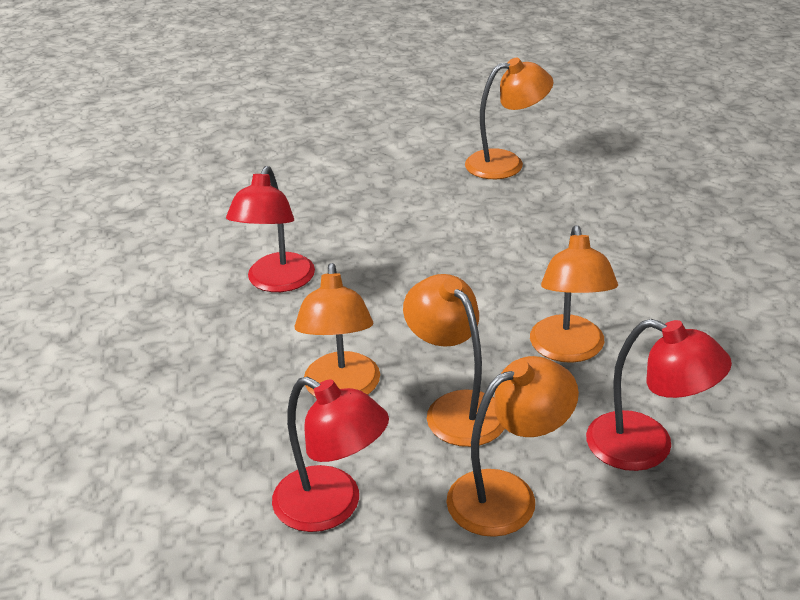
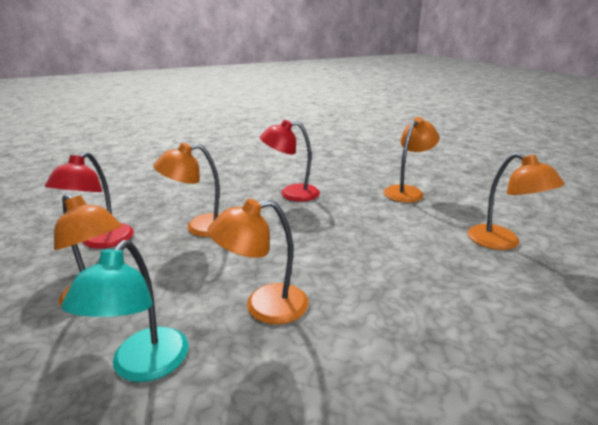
camera: 70 degrees right, 10 degrees down
(456, 408) = (187, 267): orange lamp -> orange lamp (407, 191)
(647, 447) = (143, 366): red lamp -> turquoise lamp

